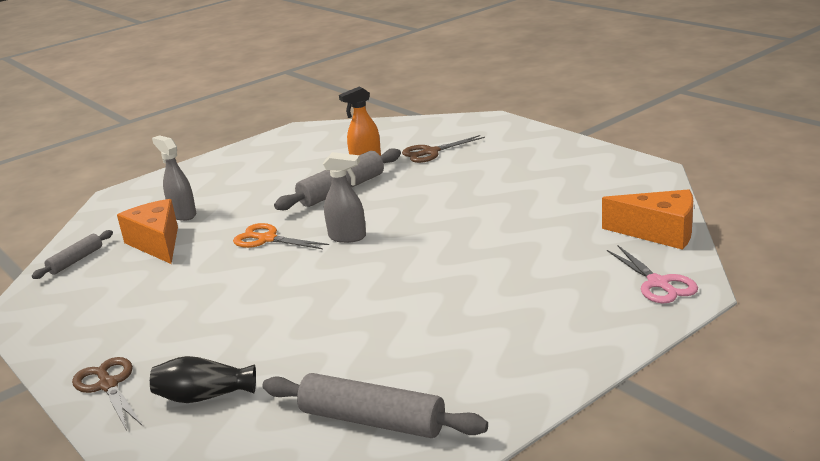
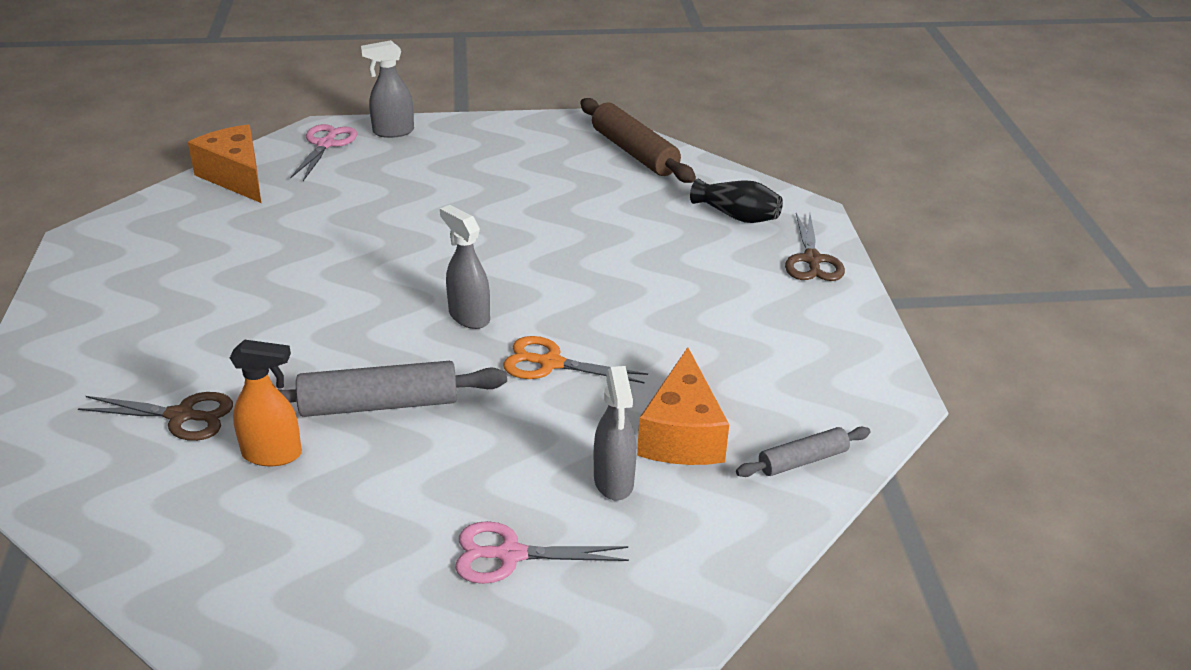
camera: 150 degrees left, 10 degrees up
(213, 180) = (510, 555): none -> pink scissors
(267, 239) = (550, 363): orange scissors -> orange scissors turned 135 degrees clockwise
(372, 420) = (634, 152): grey rolling pin -> brown rolling pin
(632, 322) = (393, 132): none -> grey spray bottle

